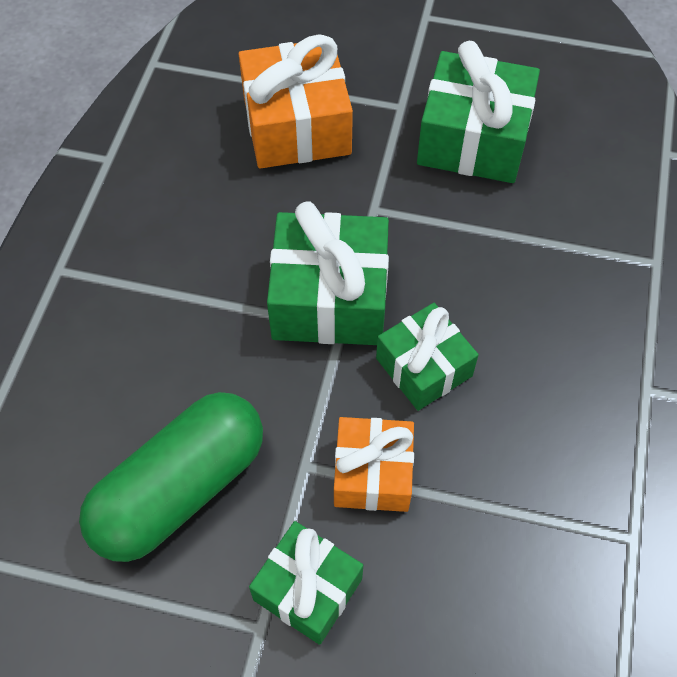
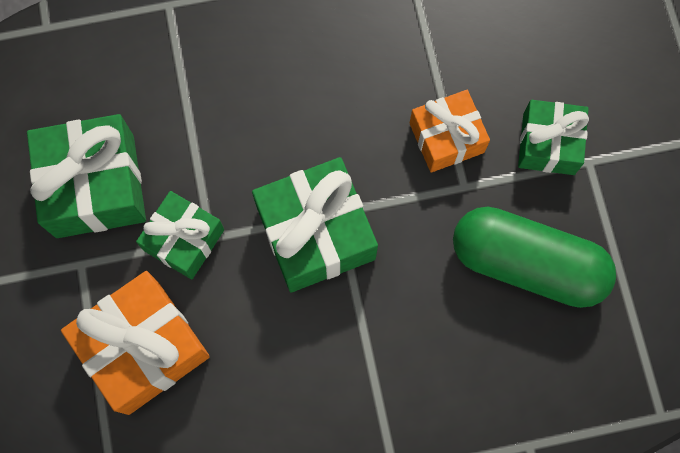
camera: 115 degrees left, 15 degrees up
(424, 367) = (344, 137): green gift -> green gift (184, 240)

